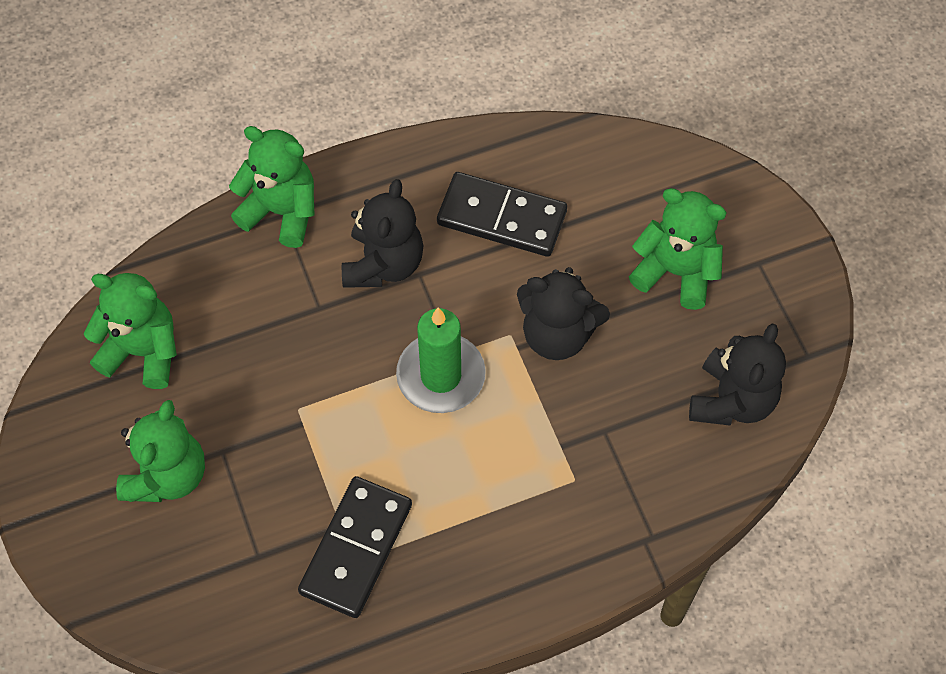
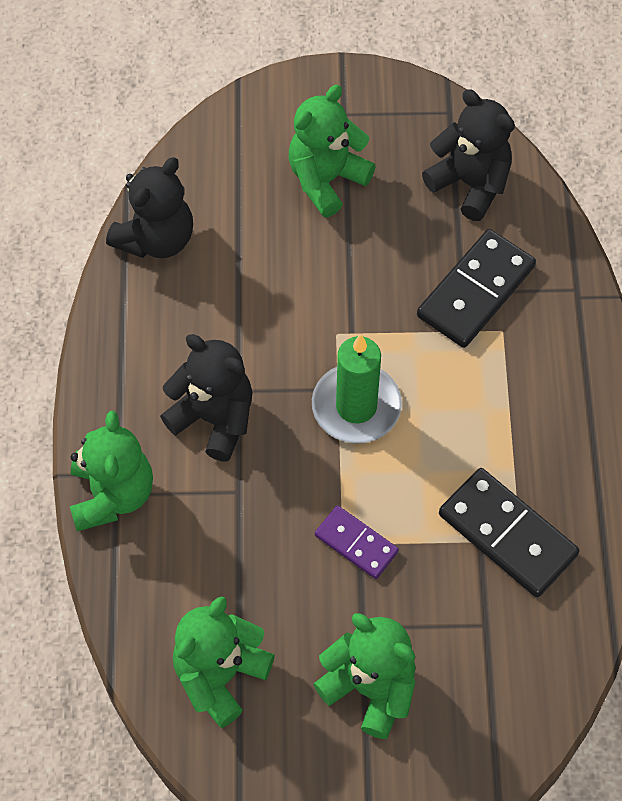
camera: 70 degrees left, 0 degrees up
(281, 211) = (112, 494): green teddy bear -> green teddy bear turned 135 degrees clockwise
(302, 420) = (356, 543): none -> purple domino
(502, 217) = (207, 299): black domino -> black domino (475, 291)
(557, 334) = (351, 295): black teddy bear -> black teddy bear (156, 238)

